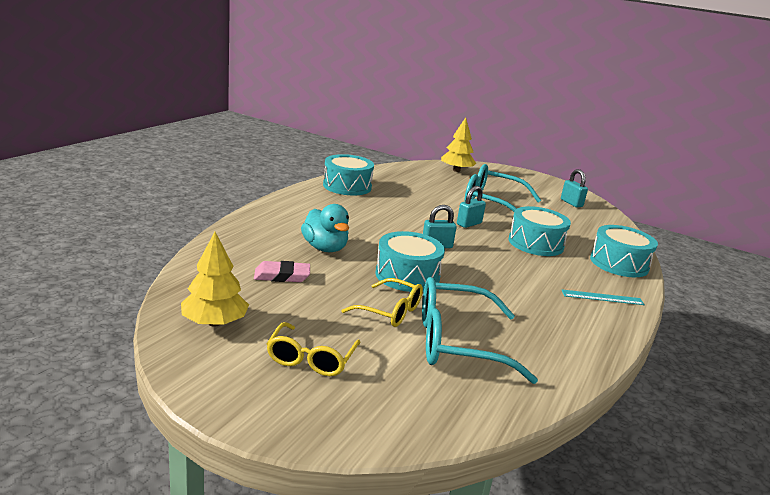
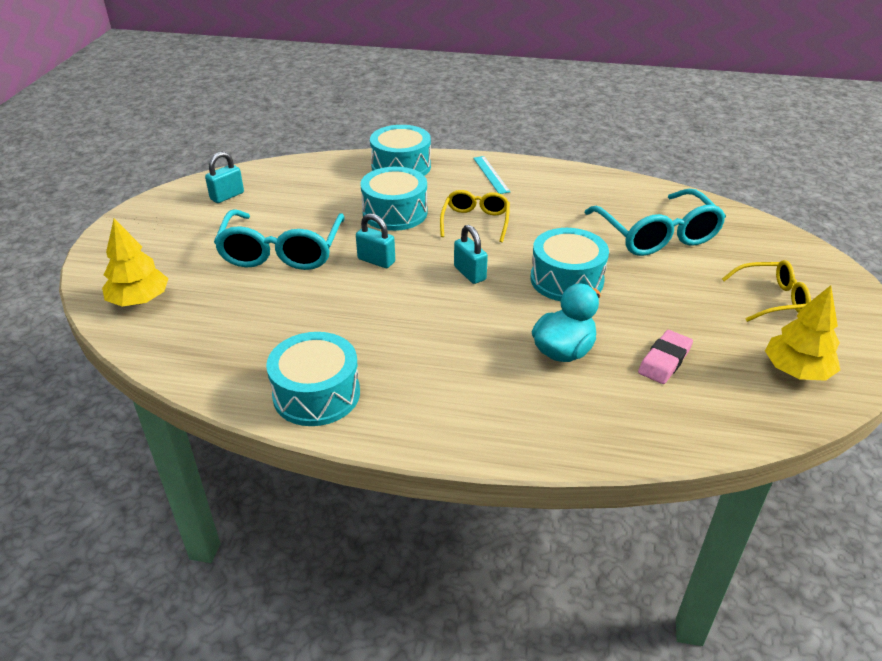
camera: 105 degrees left, 15 degrees up
(282, 276) = (664, 360): pink eraser -> pink eraser turned 60 degrees clockwise
(390, 311) = (649, 276): yellow glasses -> yellow glasses (475, 221)

